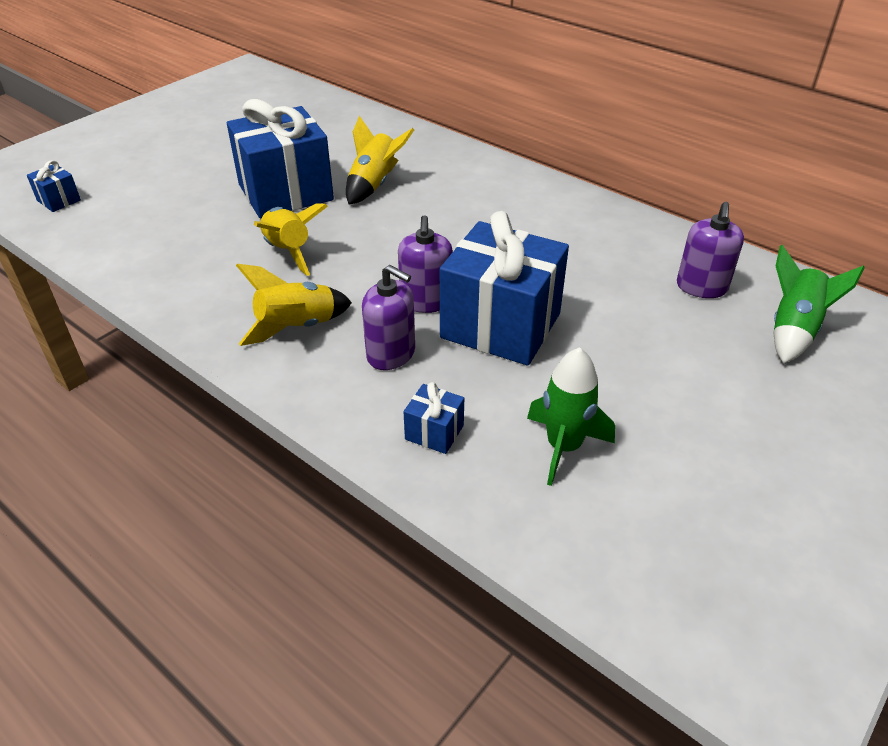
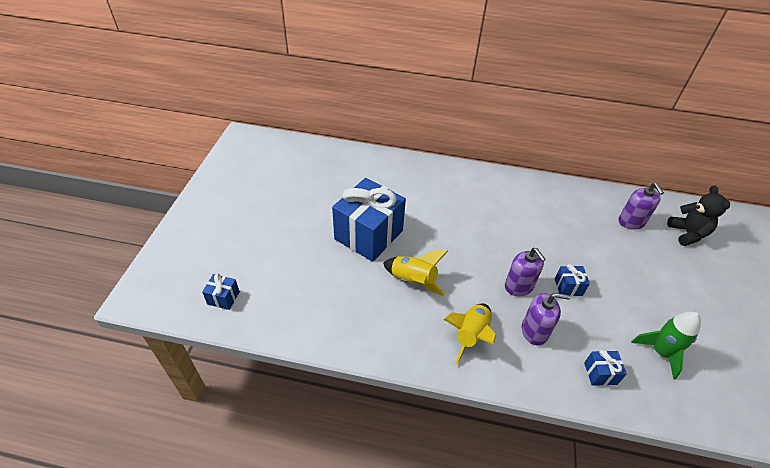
camera: 30 degrees left, 5 degrees up
(374, 184) = (414, 209): yellow rocket -> none
(501, 325) = (568, 287): blue gift -> blue gift, size x0.42
(793, 330) = (687, 233): green rocket -> black teddy bear

